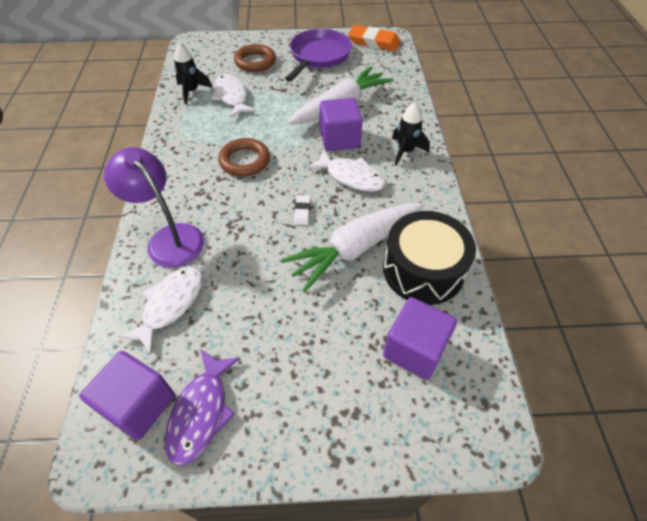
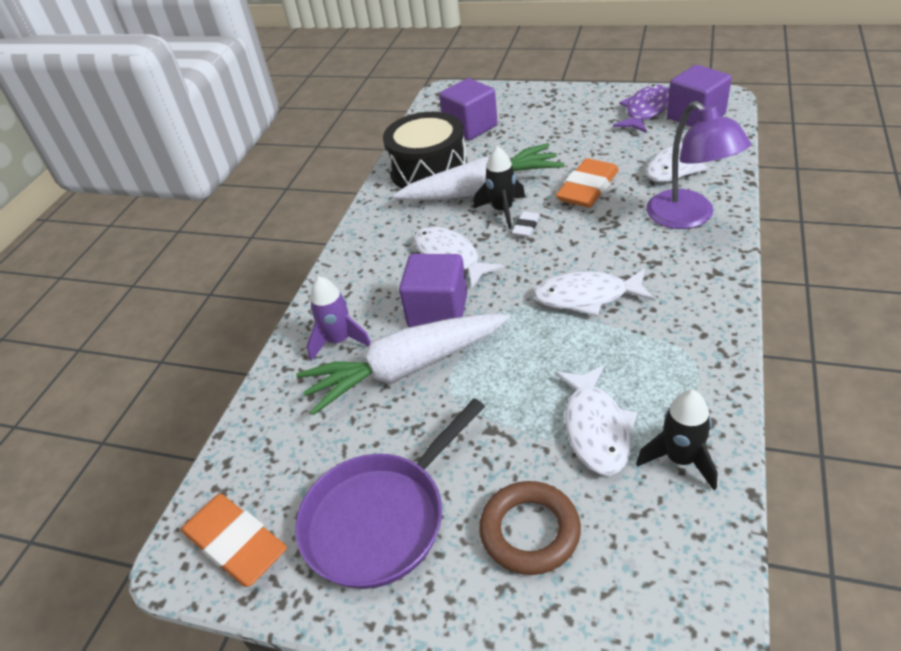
camera: 155 degrees left, 10 degrees down
(245, 161) = (587, 297): brown ring -> white fish
(258, 262) = (587, 188): none -> orange eraser
(390, 115) = (339, 341): none -> purple rocket
(405, 151) = (360, 280): black rocket -> black rocket (502, 210)

